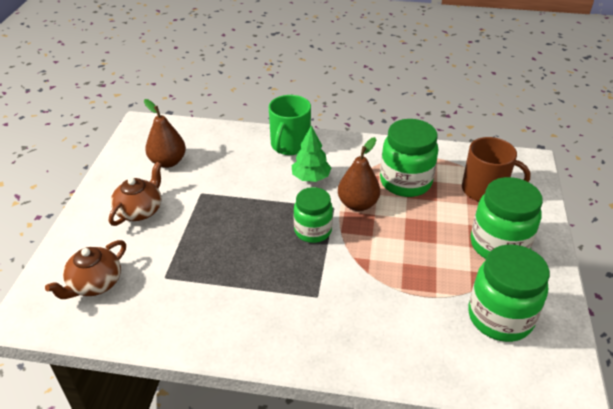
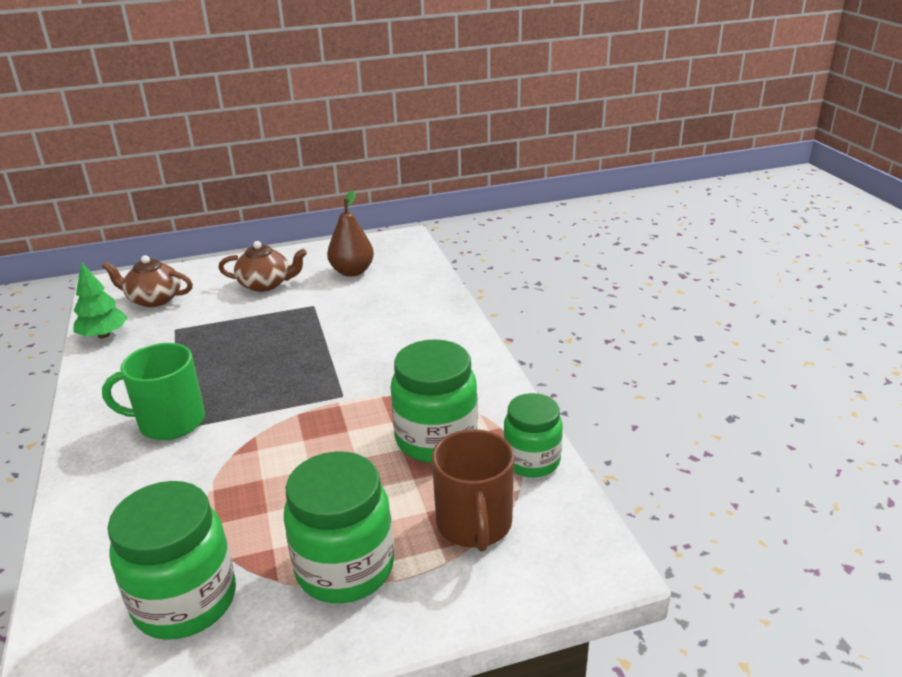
camera: 65 degrees right, 10 degrees down
(290, 145) = (443, 330): green mug -> green mug (170, 422)
(311, 178) = (389, 363): green tree -> green tree (104, 335)
(313, 231) = (289, 393): green jar -> green jar (531, 461)
(358, 204) = (360, 412): brown pear -> none

